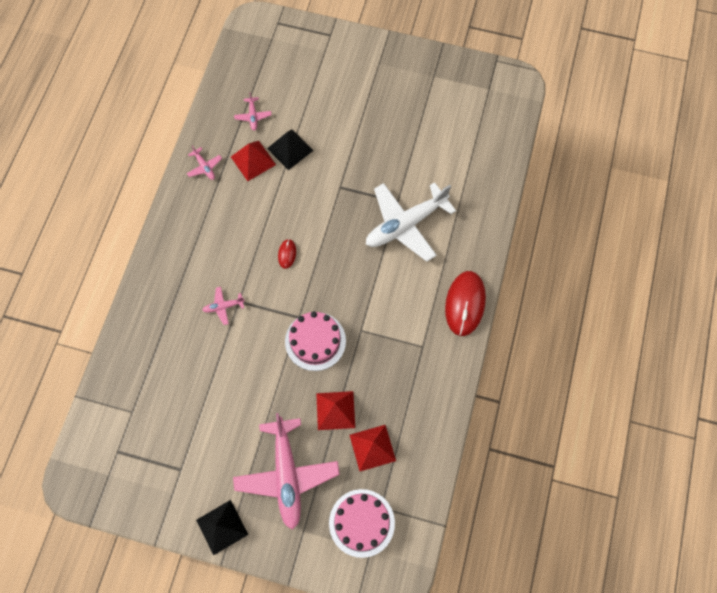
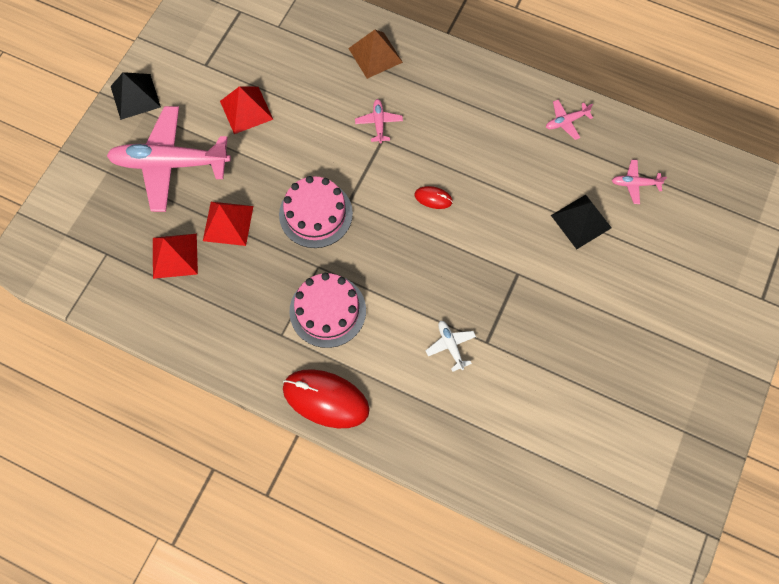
camera: 100 degrees right, 0 degrees up
(155, 321) = (375, 55): none -> brown pyramid
(253, 160) = (569, 176): red pyramid -> red pyramid (246, 110)
(361, 523) = (97, 230): pink cake -> pink cake (327, 310)
(405, 225) = (450, 345): white plane -> white plane, size x0.42

